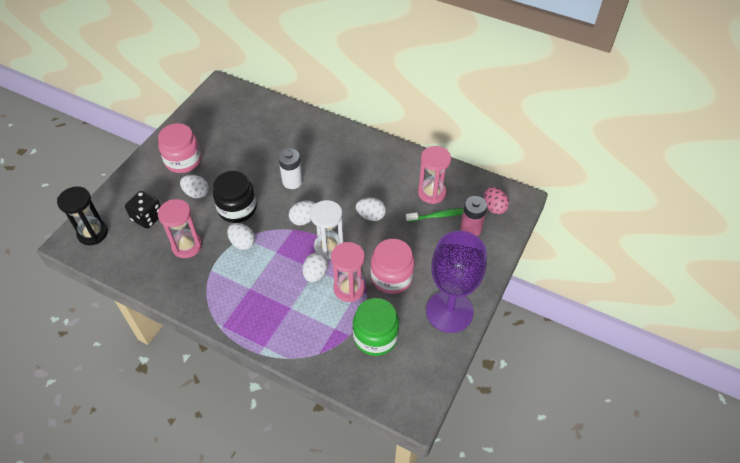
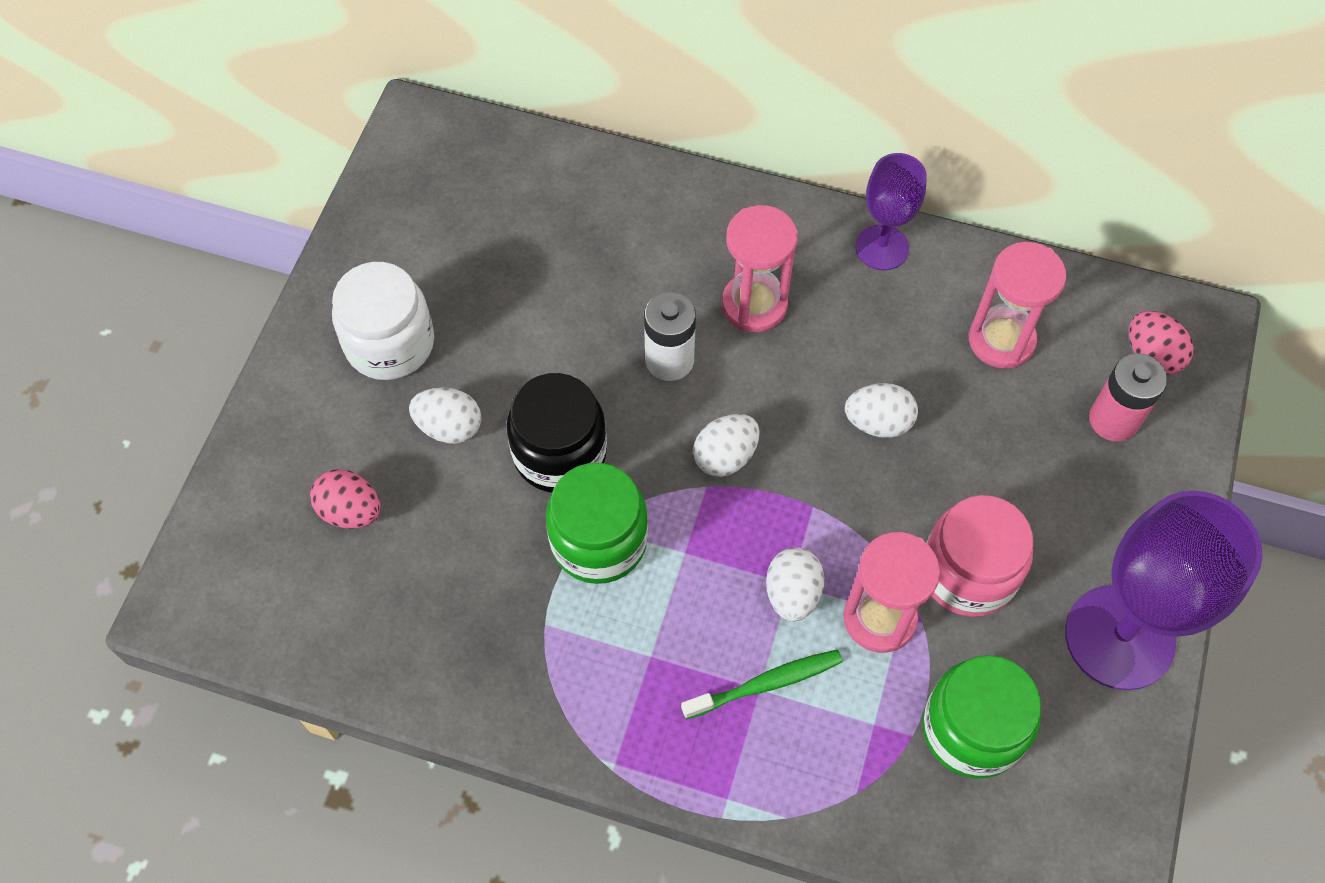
camera: 10 degrees left, 10 degrees up
(93, 233) = (230, 575): black hourglass -> none
(147, 217) = (351, 511): black dice -> pink egg
(183, 160) = (390, 343): pink jar -> white jar
(187, 246) = (469, 571): pink hourglass -> pink hourglass (754, 305)
(242, 243) = (599, 541): white egg -> green jar
(329, 247) = (803, 519): white hourglass -> none
(392, 153) = (882, 247): none -> purple goblet
(439, 215) = (1034, 397): green toothbrush -> green toothbrush (766, 684)

